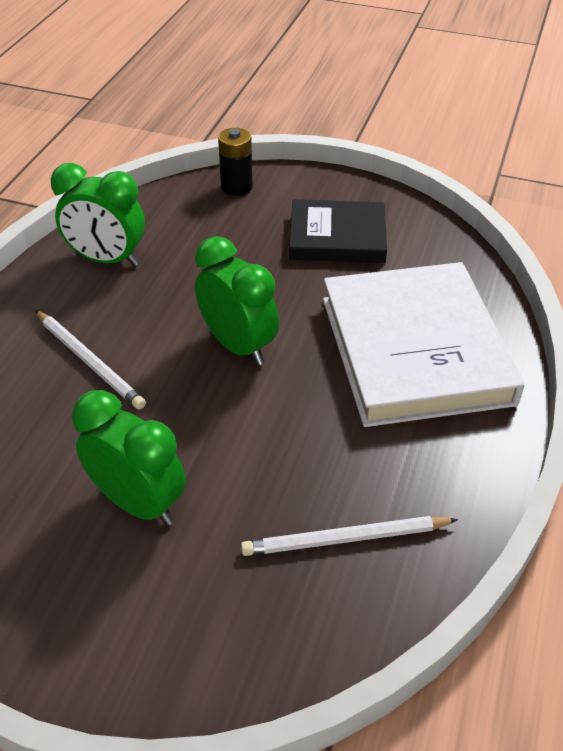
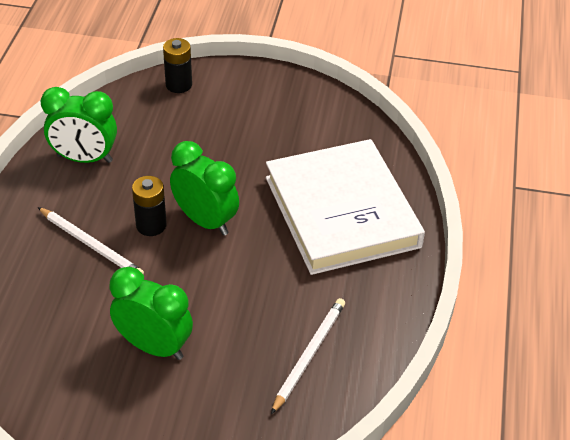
camera: 10 degrees left, 0 degrees up
(169, 344) = (151, 225): none -> black battery
(337, 237) = (269, 123): black book -> none
(346, 539) = (308, 355): white pencil -> white pencil turned 135 degrees clockwise

